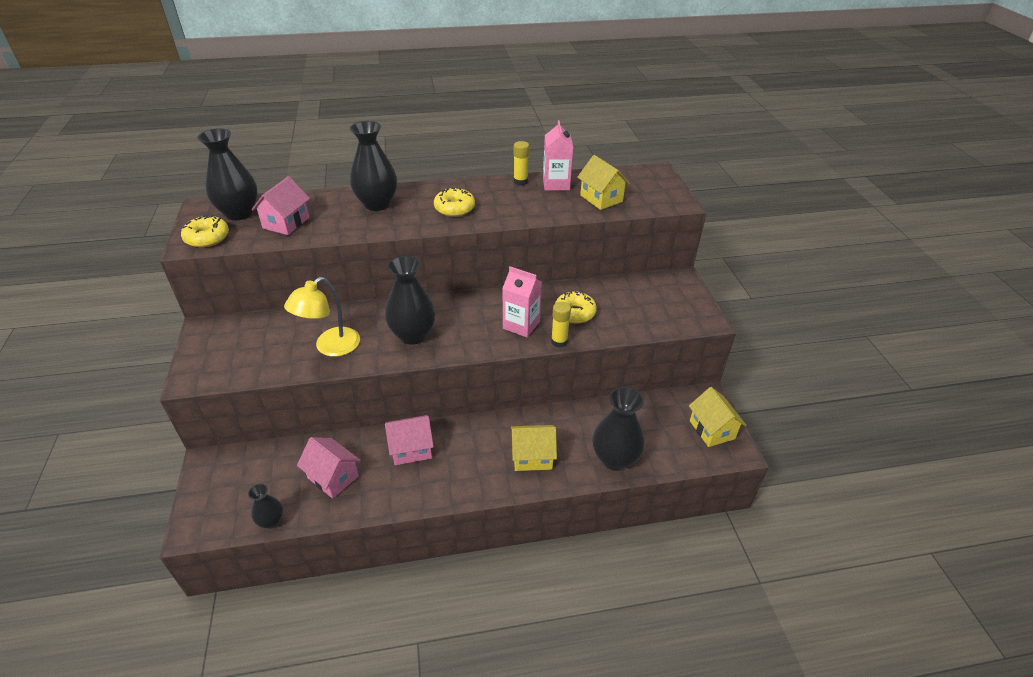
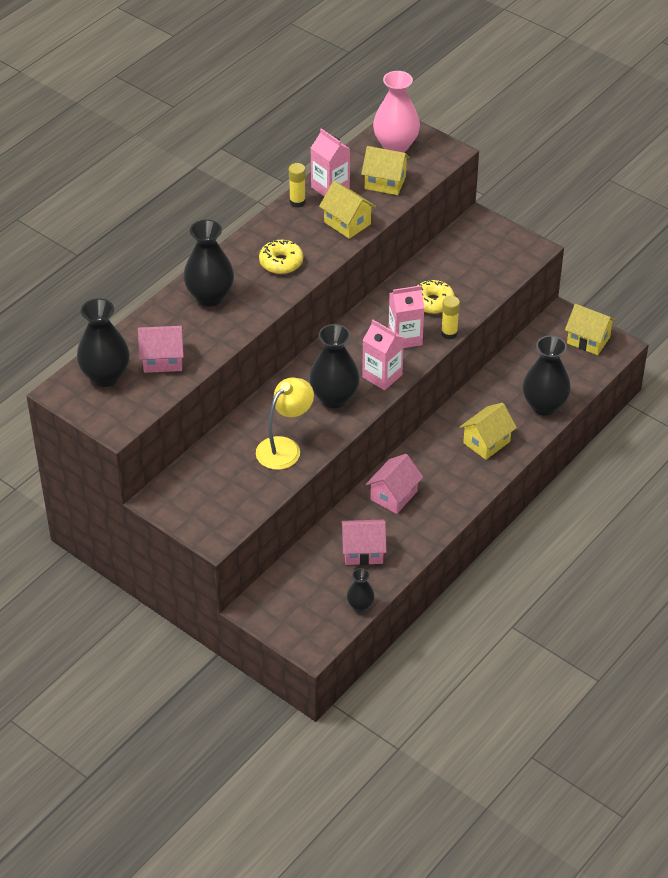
camera: 40 degrees left, 5 degrees up
(207, 238) = (120, 412): yellow donut -> none
(286, 223) = (163, 360): pink house -> pink house turned 75 degrees counterclockwise
(330, 347) = (285, 447): yellow lamp -> yellow lamp turned 135 degrees counterclockwise
(468, 341) = (382, 376): none -> pink carton
(537, 208) = (347, 223): none -> yellow house
(640, 182) = (395, 146): none -> pink vase

